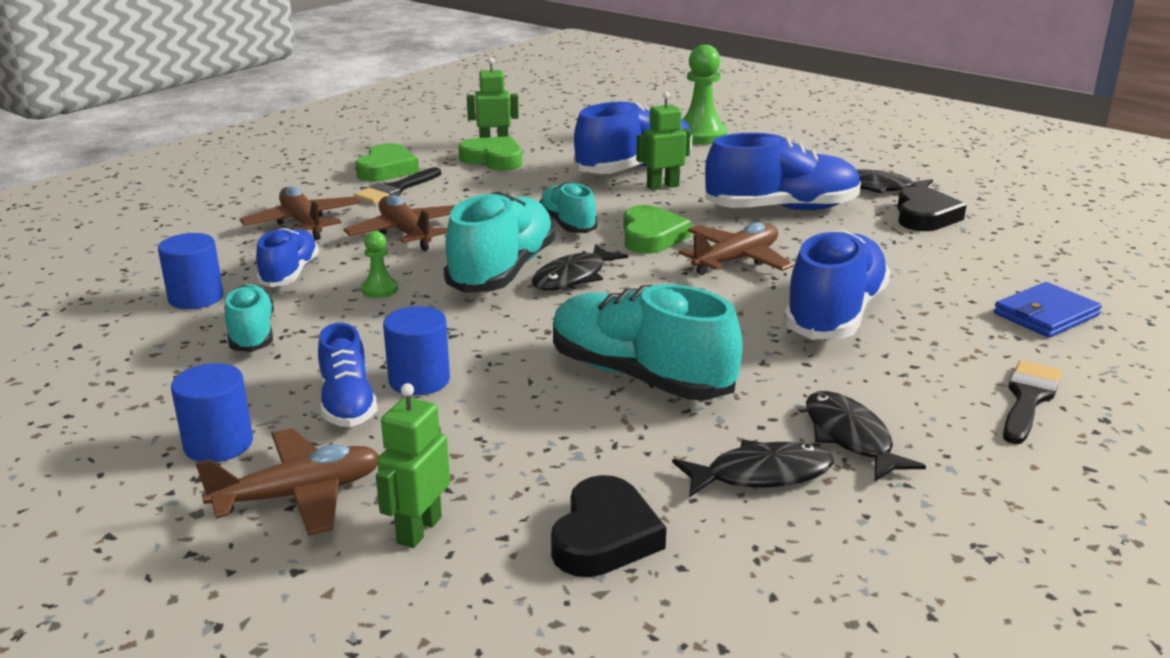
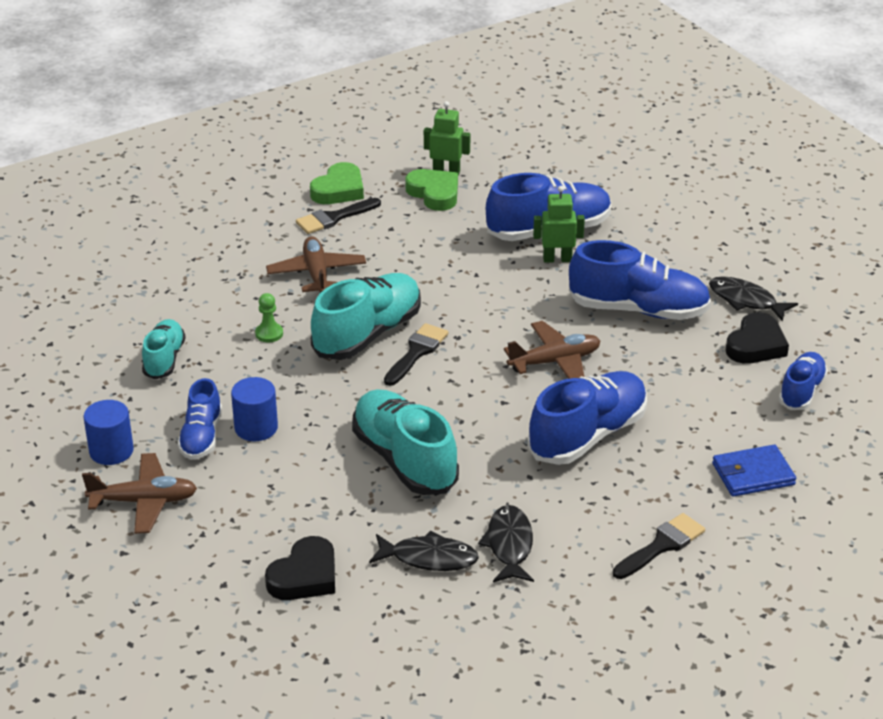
camera: 20 degrees right, 10 degrees up
(196, 298) = (139, 313): blue cylinder -> none
(290, 273) = (213, 302): blue shoe -> blue shoe (801, 391)
(303, 223) = (244, 246): brown plane -> none
(418, 530) = (201, 543): green robot -> none
(567, 224) = (448, 291): turquoise shoe -> none
(573, 277) = (417, 352): black fish -> black brush
(651, 236) = (506, 320): green heart -> none
(700, 136) = (640, 195): green pawn -> none

